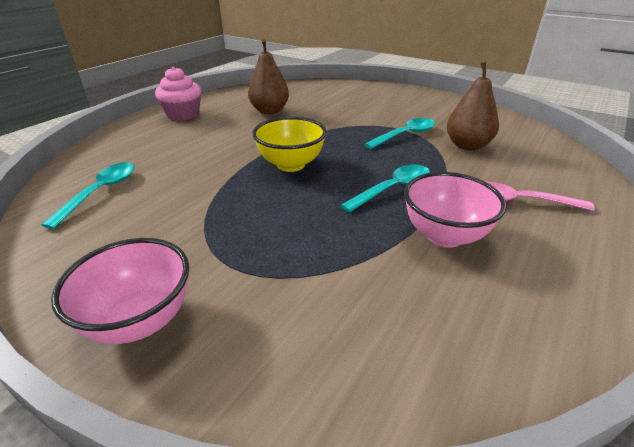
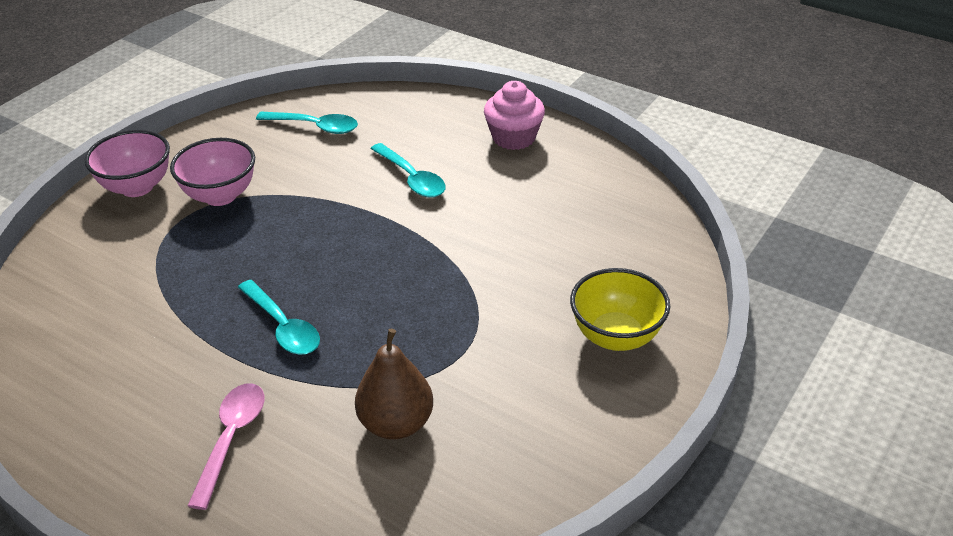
camera: 90 degrees right, 5 degrees up
(269, 111) = (533, 212): brown pear -> none
(291, 165) = (355, 242): yellow bowl -> yellow bowl (616, 337)
(405, 135) = (439, 355): turquoise spoon -> turquoise spoon (412, 178)
(444, 235) = (183, 357): pink bowl -> pink bowl (220, 196)

